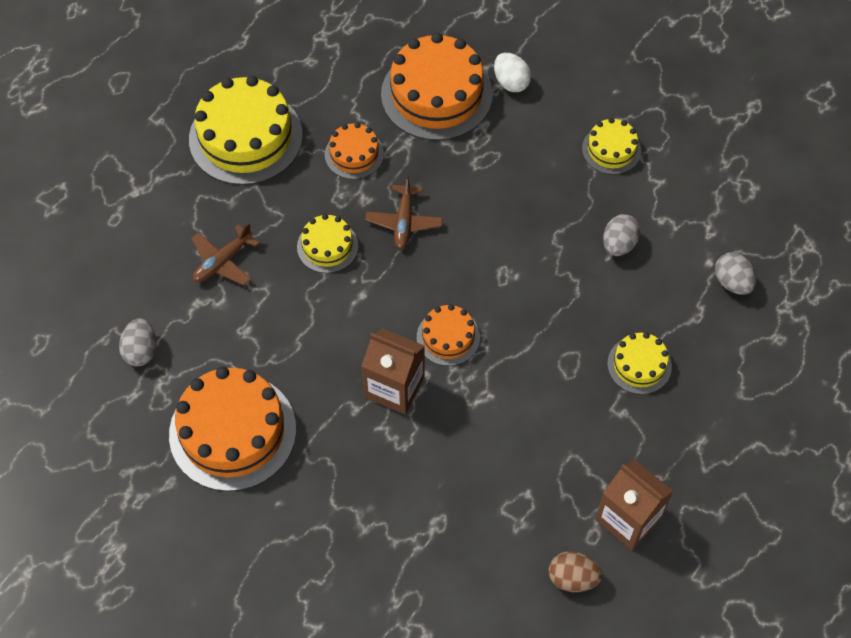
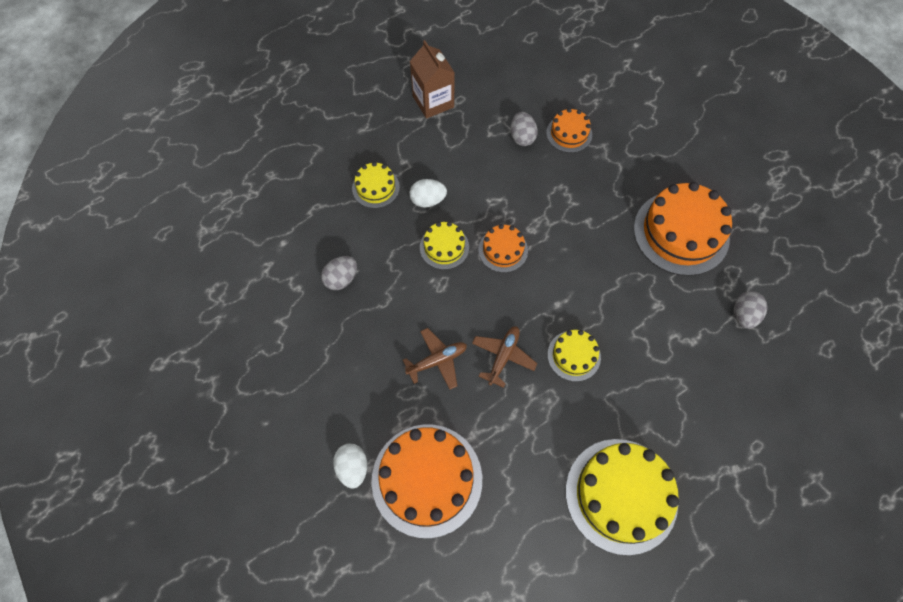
camera: 160 degrees left, 5 degrees up
(223, 261) = (665, 371): brown plane -> brown plane (437, 361)
(354, 154) = (525, 439): orange cake -> orange cake (569, 133)
(394, 387) = (555, 227): brown carton -> none
(566, 370) = (428, 200): none -> white egg
(572, 578) = (483, 82): brown egg -> none
(611, 150) = (301, 364): yellow cake -> yellow cake (444, 247)
(732, 282) = (276, 222): grey egg -> grey egg (522, 137)

